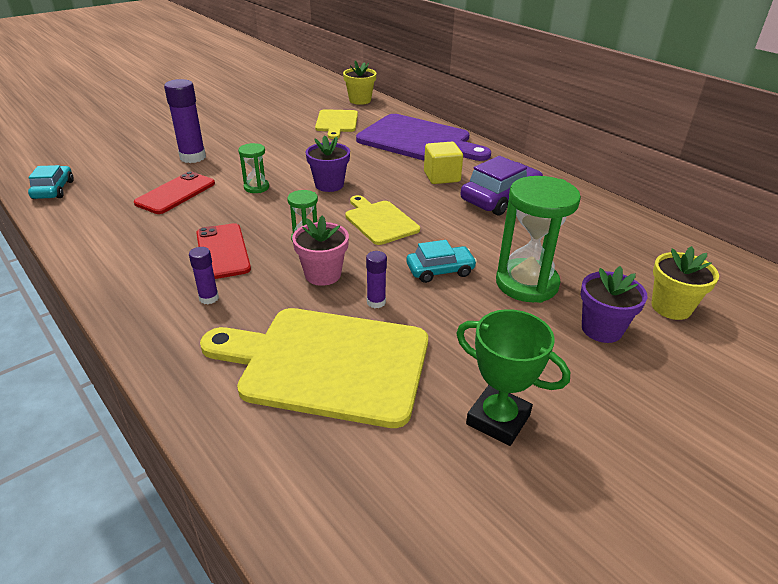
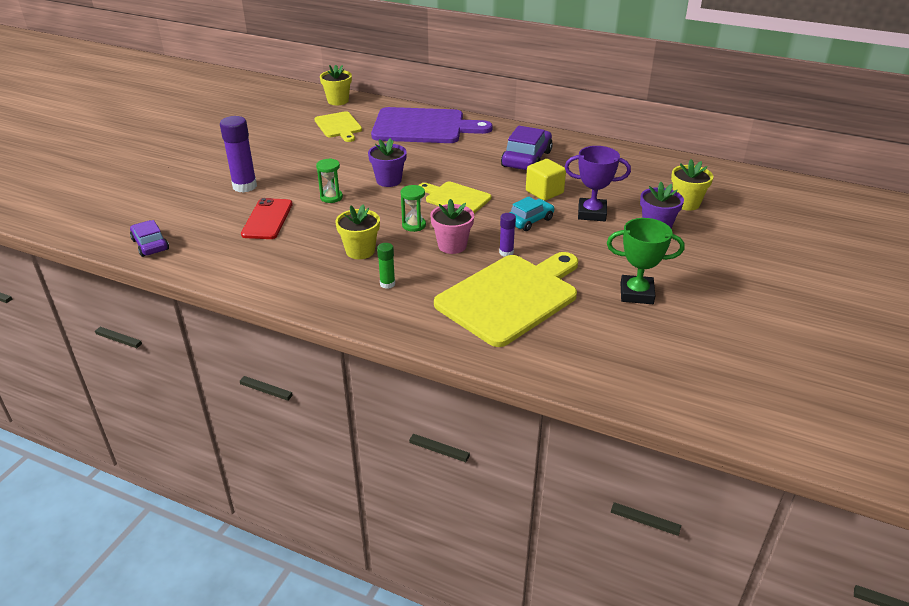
camera: 25 degrees left, 0 degrees up
(53, 190) = (150, 245): turquoise car -> purple car
(209, 298) = (387, 284): purple glue stick -> green glue stick
(222, 251) = (360, 251): red phone -> yellow flower pot
(327, 363) = (511, 297): yellow cutting board -> yellow cutting board turned 150 degrees clockwise
(441, 177) = (469, 153): yellow cube -> yellow cube (544, 192)
(526, 284) = (592, 213): green hourglass -> purple trophy

